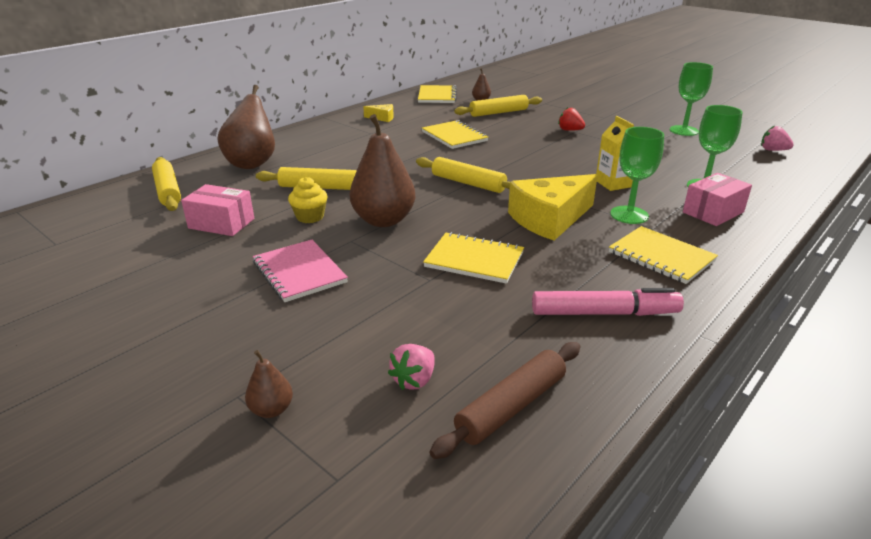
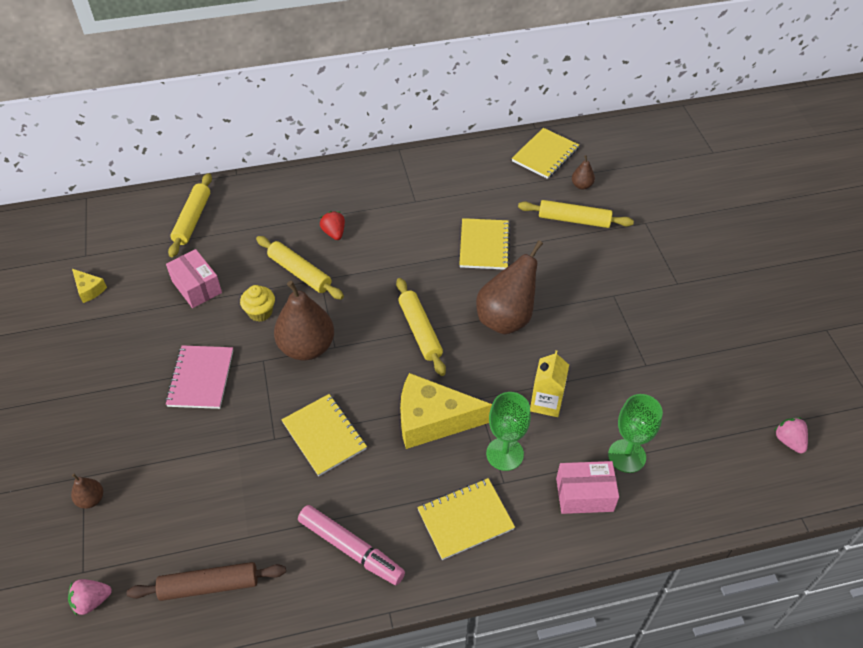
camera: 35 degrees right, 20 degrees up
(252, 163) = (279, 207): brown pear -> brown pear (506, 318)
(382, 118) = (450, 177): yellow cheese -> yellow cheese (89, 289)
(414, 380) = (179, 527): pink strawberry -> pink strawberry (92, 601)
(570, 130) = (610, 290): red strawberry -> red strawberry (334, 233)
(661, 256) = (465, 519): yellow notebook -> yellow notebook turned 75 degrees clockwise
(684, 131) = (735, 354): green goblet -> none

